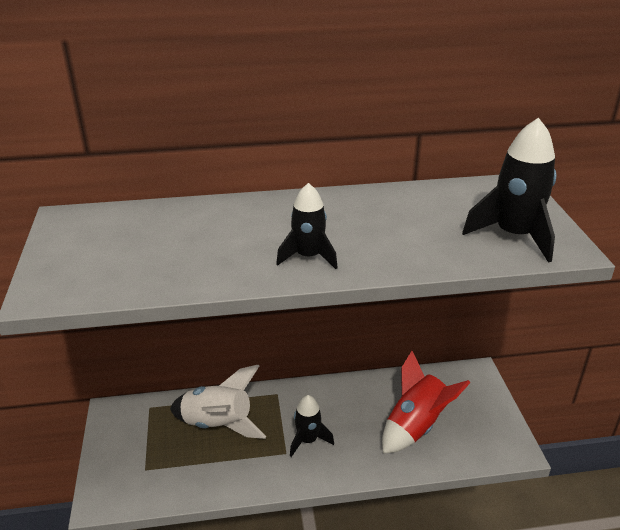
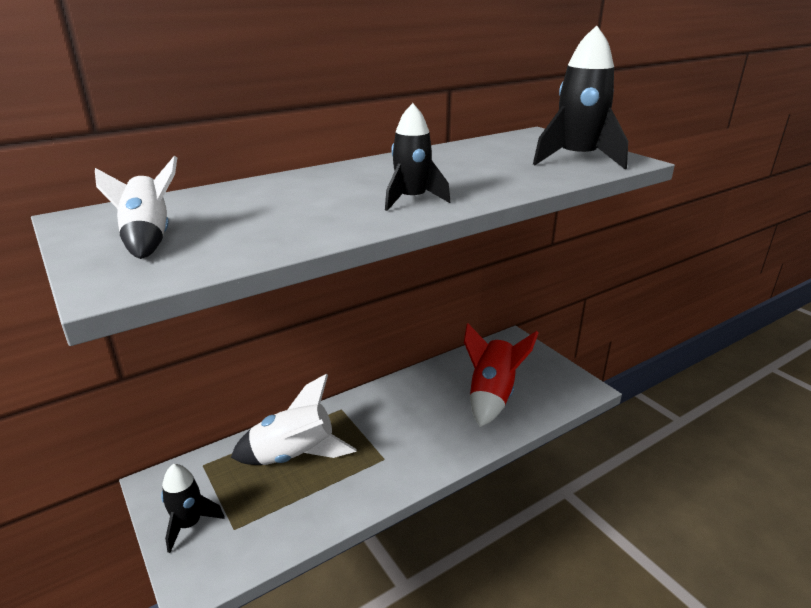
camera: 25 degrees left, 5 degrees down
(91, 253) = (148, 239): none -> white rocket
(308, 440) = (399, 440): black rocket -> black rocket (189, 524)

